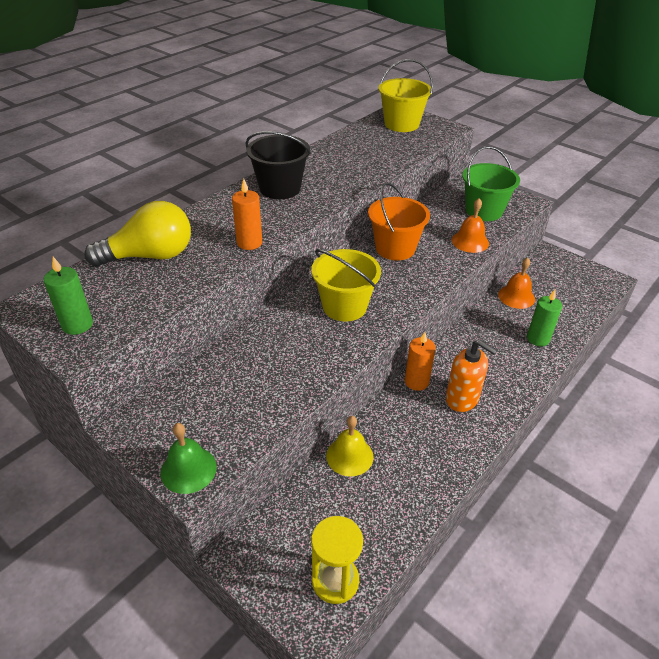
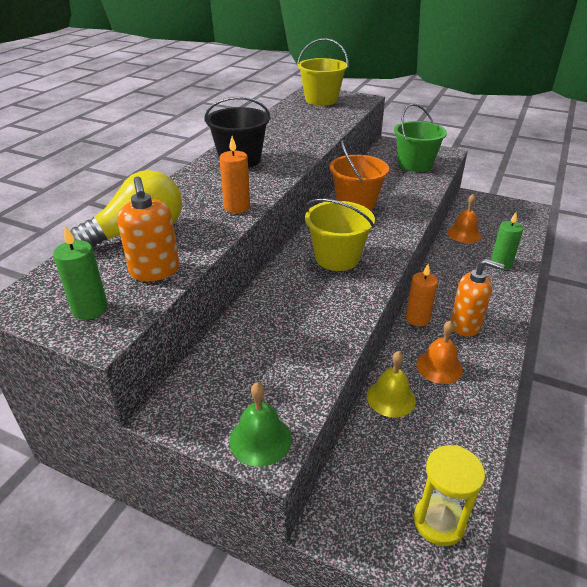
camera: 15 degrees left, 5 degrees down
(145, 298) = (155, 271): none -> orange soap dispenser
(470, 241) = (418, 189): orange bell -> orange bell (439, 367)

